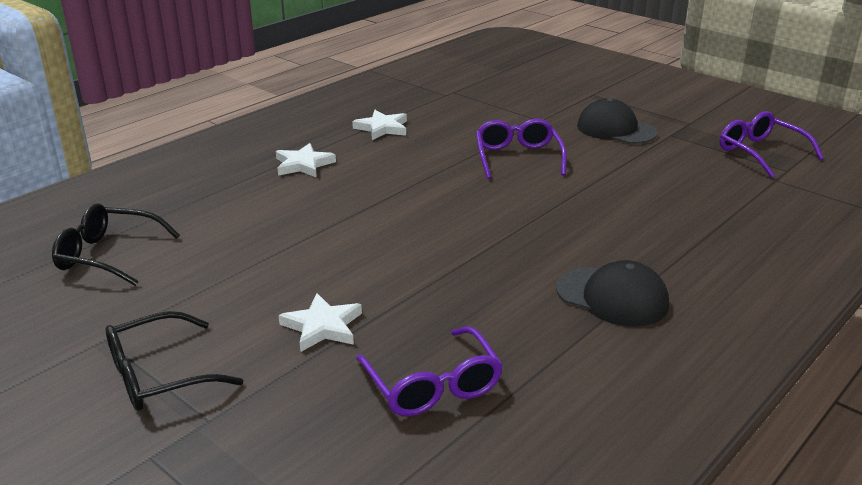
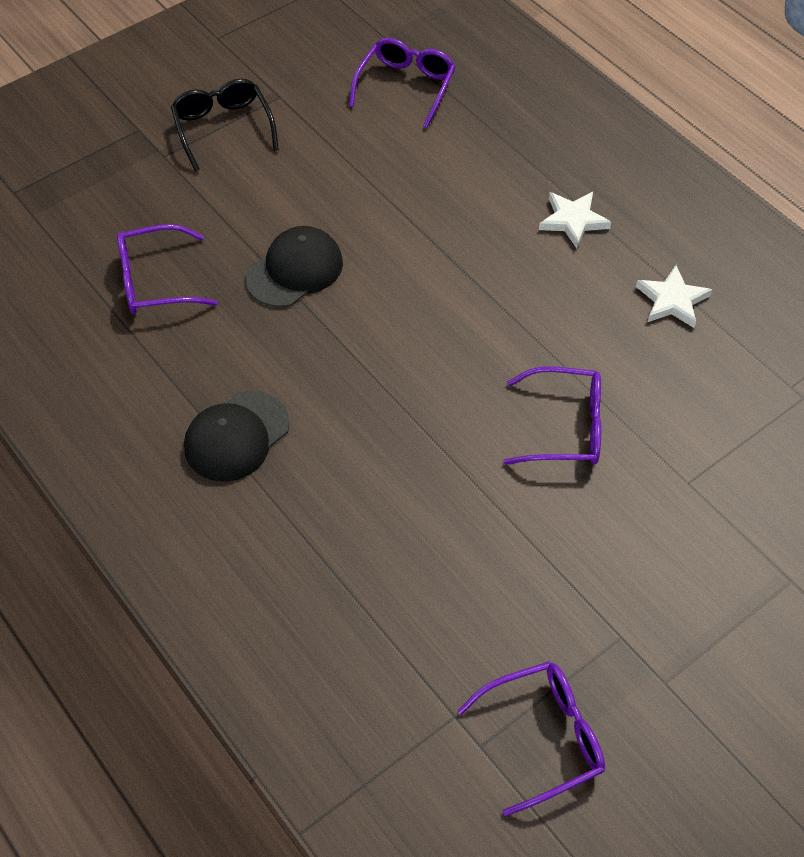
camera: 100 degrees right, 25 degrees up
(108, 255) = (406, 86): black glasses -> purple glasses
(322, 327) = (255, 220): white star -> none
(616, 129) = (646, 569): black cap -> black cap (294, 270)

